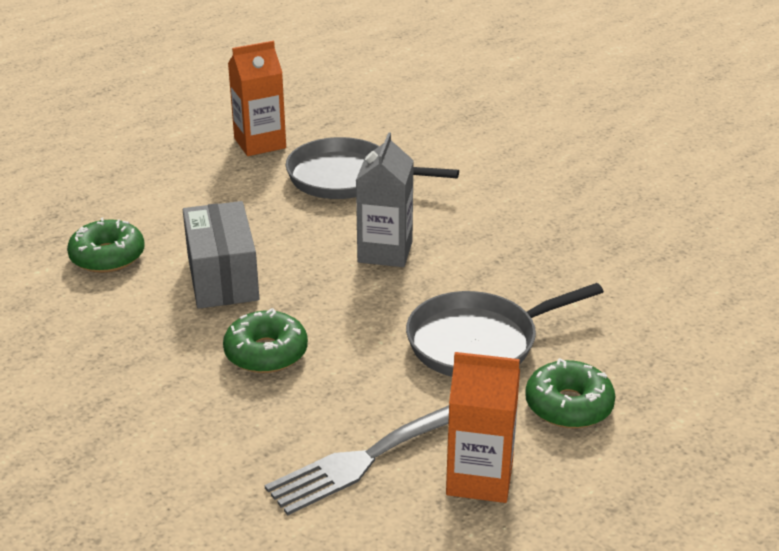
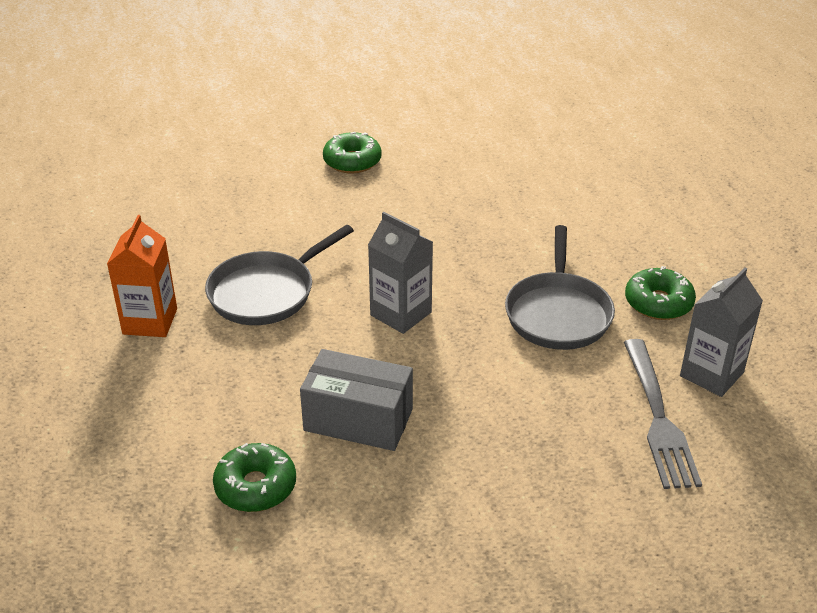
camera: 60 degrees left, 5 degrees up
(266, 353) = (491, 430): green donut -> green donut (352, 161)
(479, 478) = (711, 374): orange carton -> grey carton

